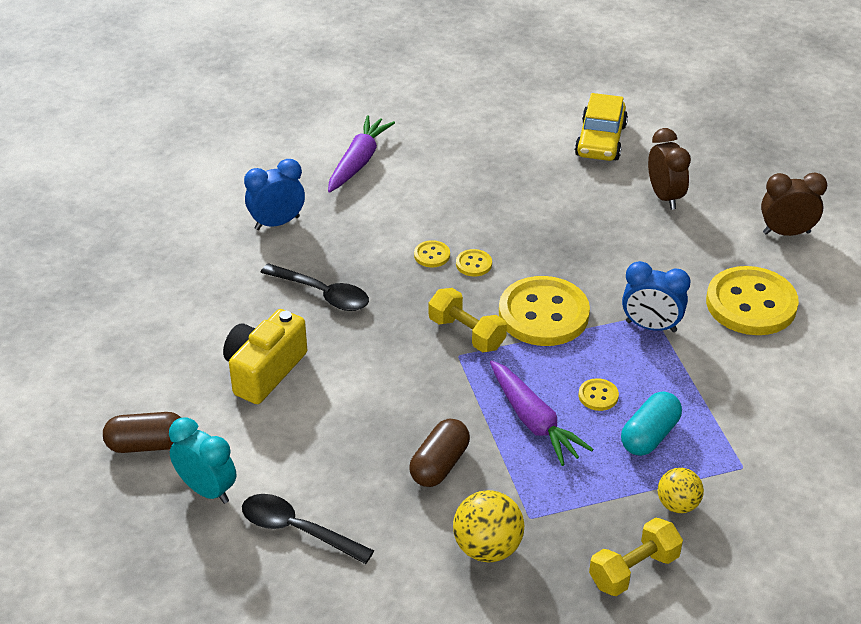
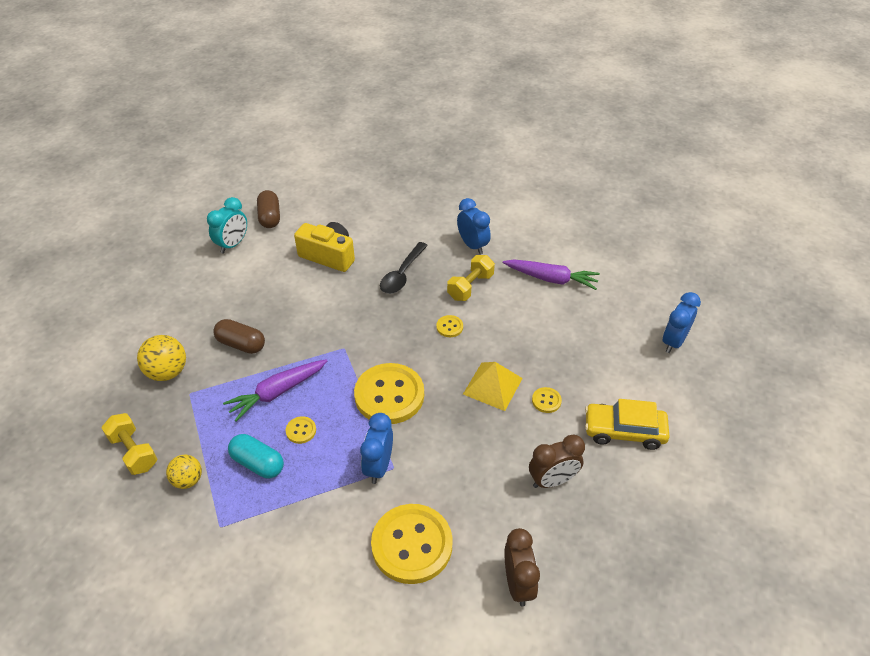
camera: 85 degrees right, 5 degrees up
(297, 530) = (197, 284): black spoon -> none
(466, 333) = (366, 351): yellow dumbbell -> yellow dumbbell (470, 286)
(473, 264) = (442, 351): yellow button -> yellow button (546, 401)
(477, 88) = (673, 342): none -> blue clock
(533, 227) = (492, 386): none -> yellow pyramid

